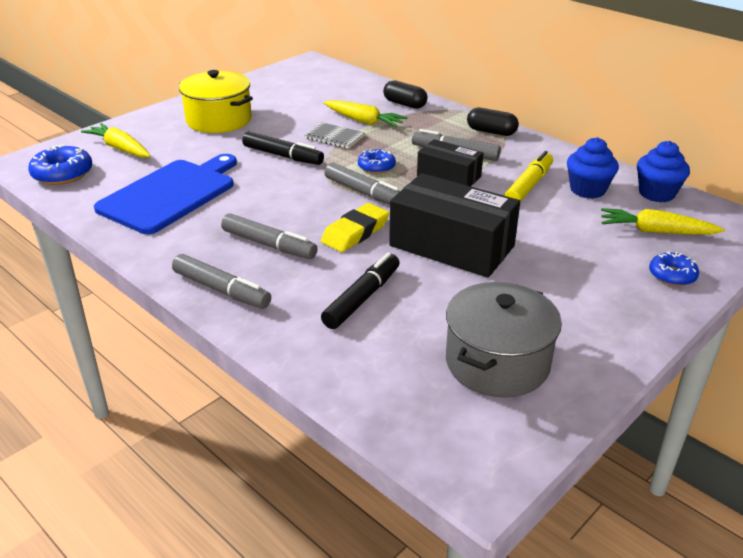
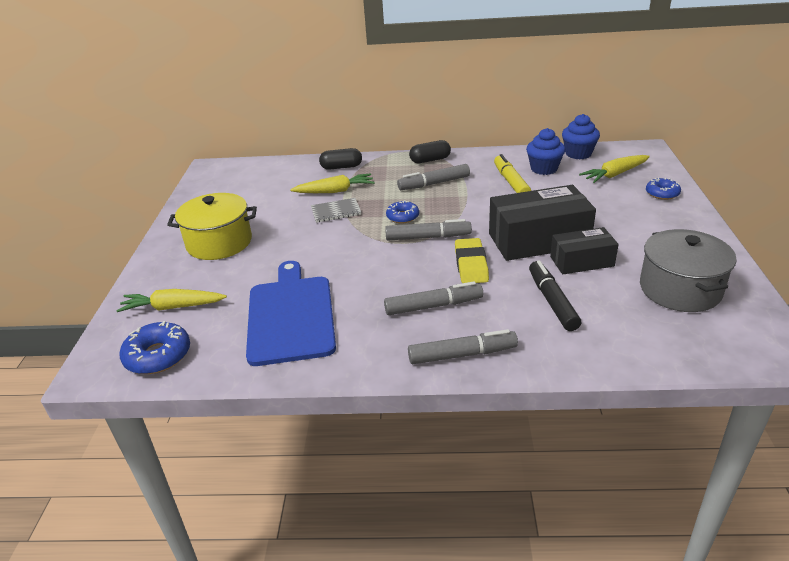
camera: 40 degrees left, 0 degrees up
(282, 156) = (323, 243): black marker -> none
(448, 176) = (457, 200): black box -> black box (582, 261)

